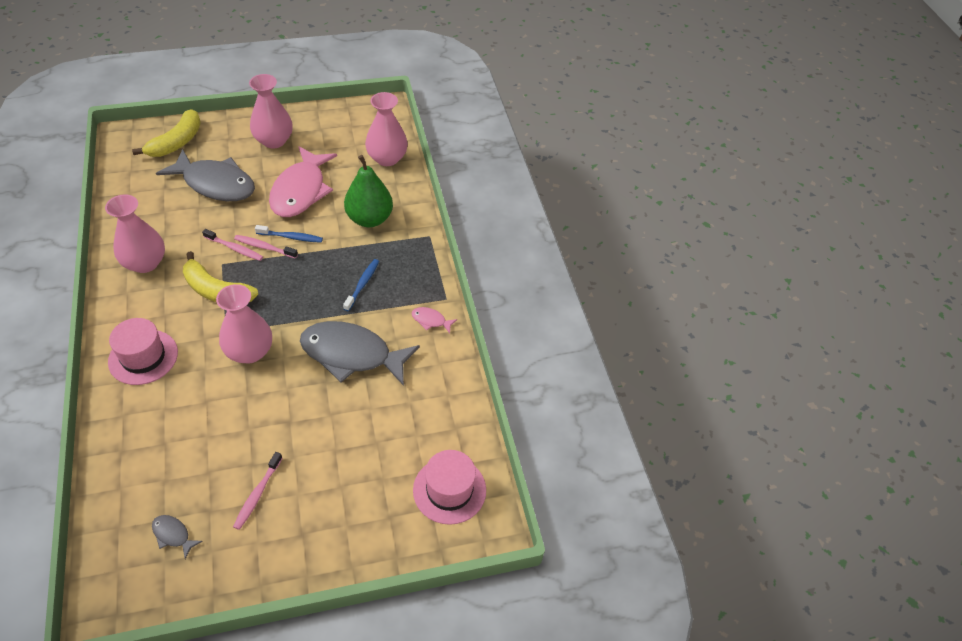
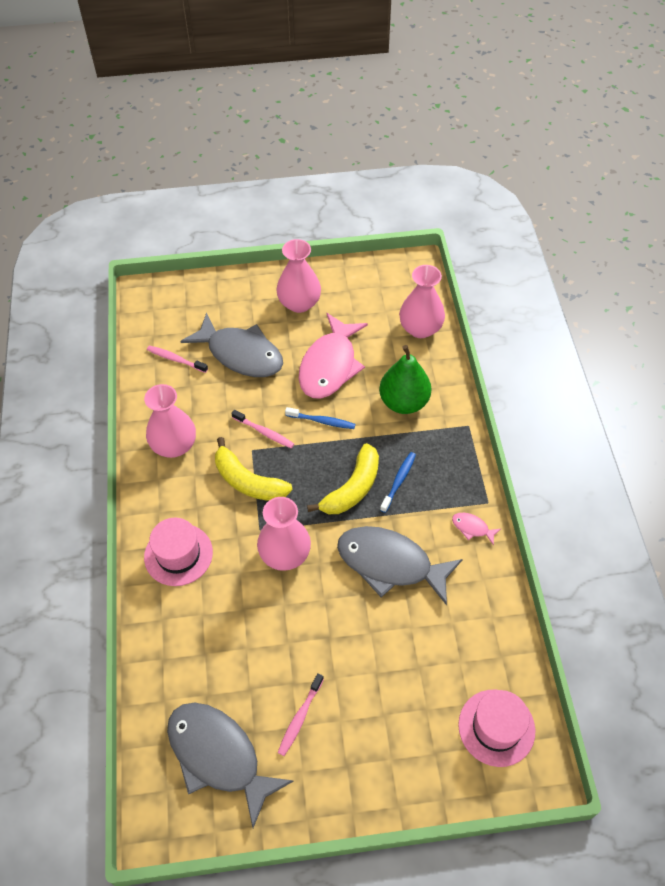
camera: 10 degrees right, 5 degrees up
(173, 535) = (218, 756): grey fish -> grey fish, size x2.48
(177, 142) = (199, 302): yellow banana -> yellow banana (352, 488)
(265, 247) = (295, 432): pink toothbrush -> pink toothbrush (176, 359)

